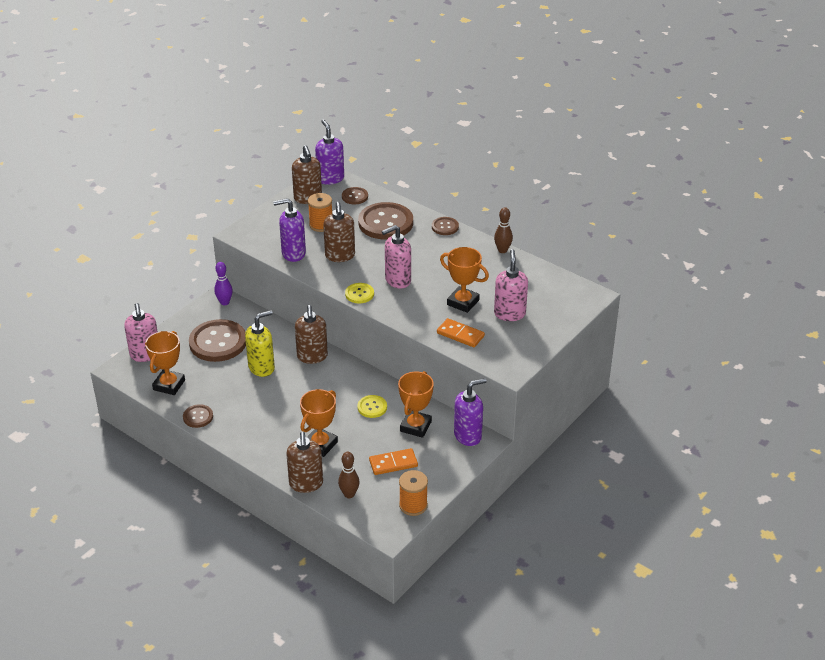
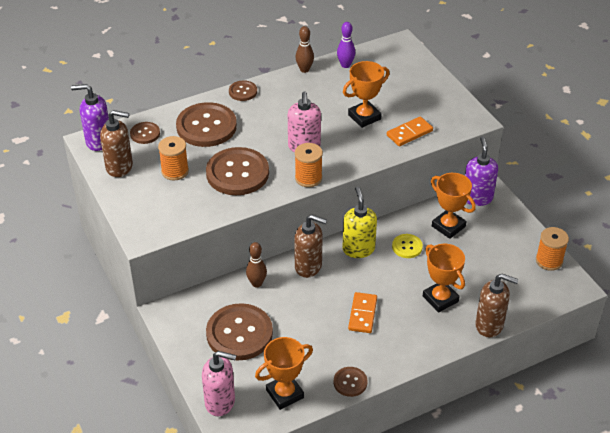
camera: 65 degrees left, 5 degrees up
(169, 385) = (285, 394): orange trophy -> orange trophy turned 75 degrees counterclockwise
(224, 302) = (175, 309): purple bowling pin -> purple bowling pin (345, 65)
(262, 367) = (302, 309): yellow soap dispenser -> yellow soap dispenser (358, 249)
(293, 253) = (209, 205): purple soap dispenser -> none
(340, 256) = (237, 173): brown soap dispenser -> brown button
(349, 494) = (517, 299): brown bowling pin -> brown bowling pin (257, 283)
(359, 294) = (308, 178): yellow button -> orange spool
(393, 463) = (489, 256): orange domino -> orange domino (362, 314)
(509, 314) = (398, 95): pink soap dispenser -> none

